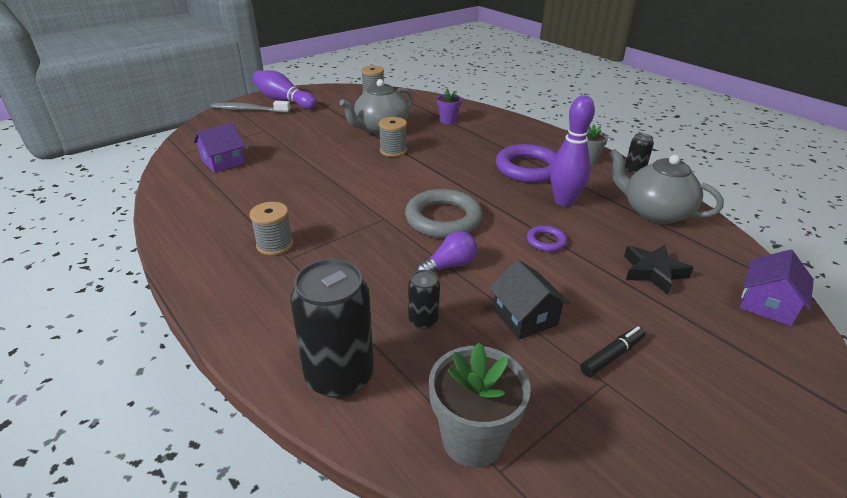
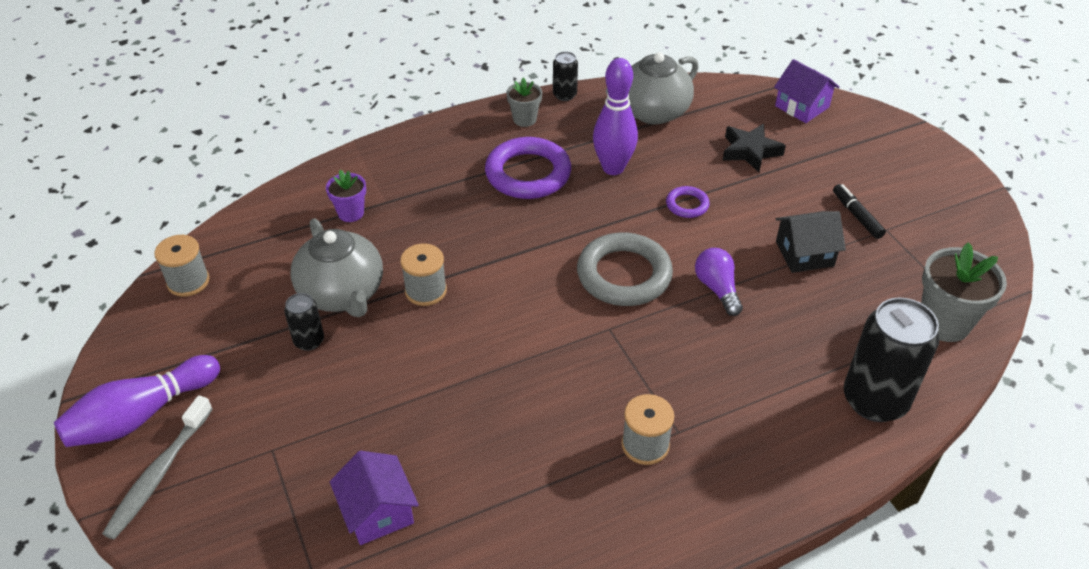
camera: 75 degrees left, 10 degrees up
(423, 320) = (803, 326): black can -> black can (309, 341)

